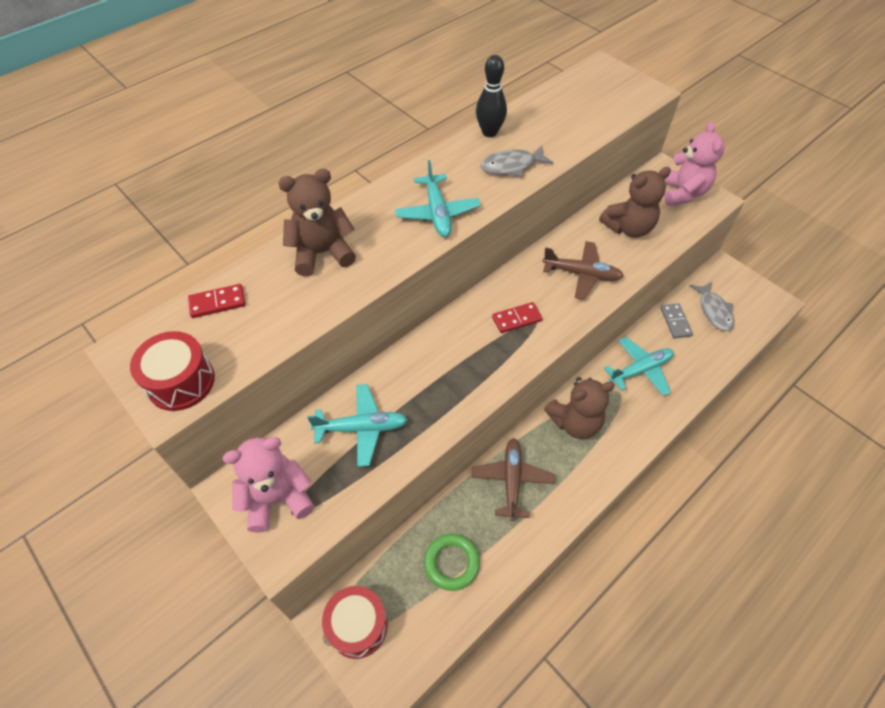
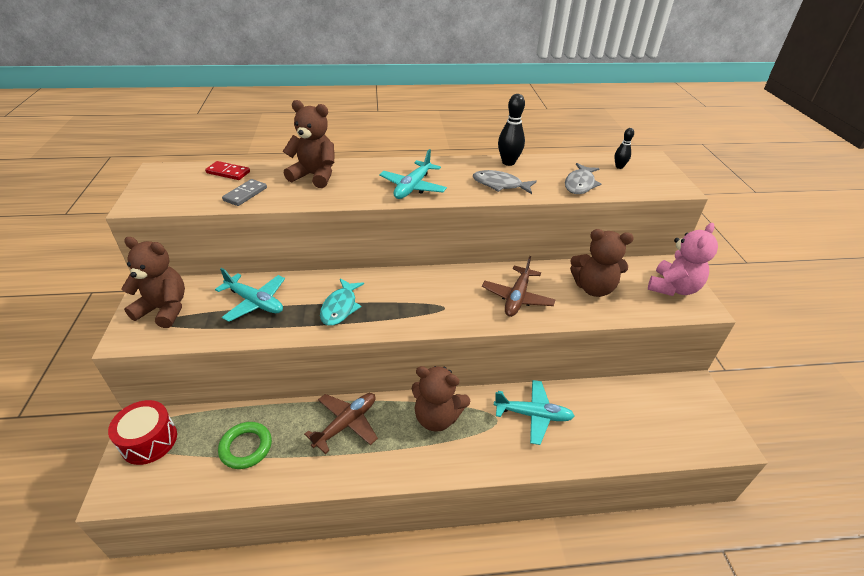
camera: 35 degrees right, 15 degrees down
(181, 382) = (159, 196): red drum -> none
(278, 498) = (164, 309): pink teddy bear -> brown teddy bear
(448, 380) = (340, 307): none -> turquoise fish
(516, 319) = (432, 299): red domino -> none
(582, 274) = (517, 298): brown plane -> brown plane turned 60 degrees clockwise
(586, 89) = (619, 167): none -> black bowling pin
(675, 322) = (604, 399): grey domino -> grey domino (245, 194)
(714, 311) = (652, 412): grey fish -> grey fish (580, 184)

